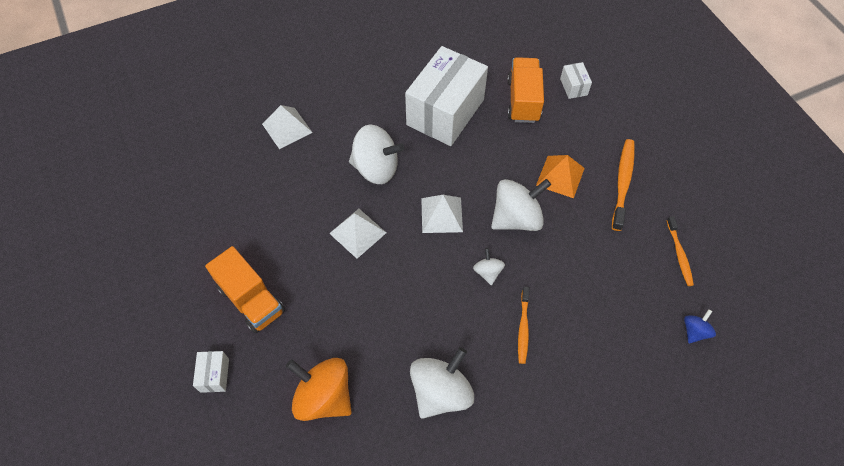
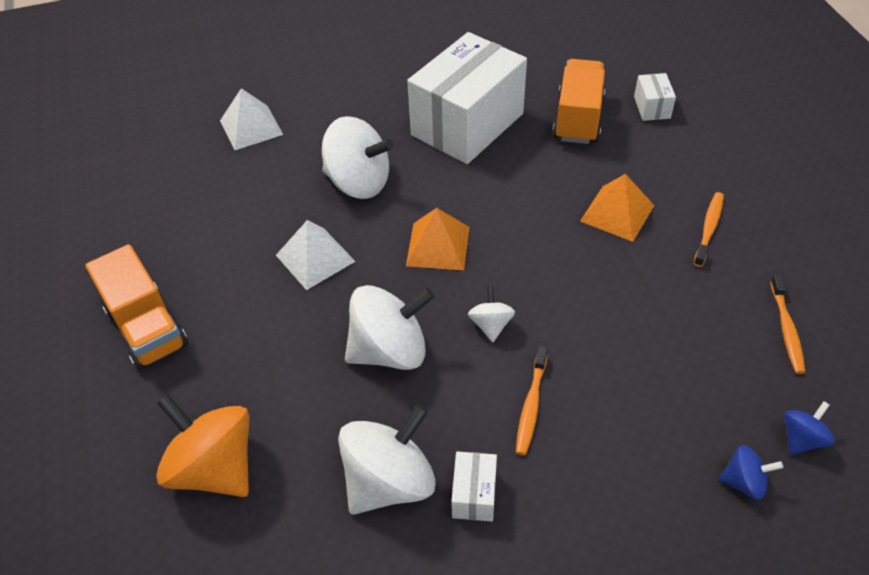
camera: 10 degrees right, 10 degrees down
(214, 375) = (68, 420): white box -> white box (474, 494)
(441, 214) = (438, 246): white pyramid -> orange pyramid
(516, 218) = (545, 259): white spinning top -> white spinning top (390, 350)
(622, 183) = (708, 228): orange toothbrush -> orange toothbrush, size x0.65
(662, 365) = (744, 482): none -> blue spinning top

